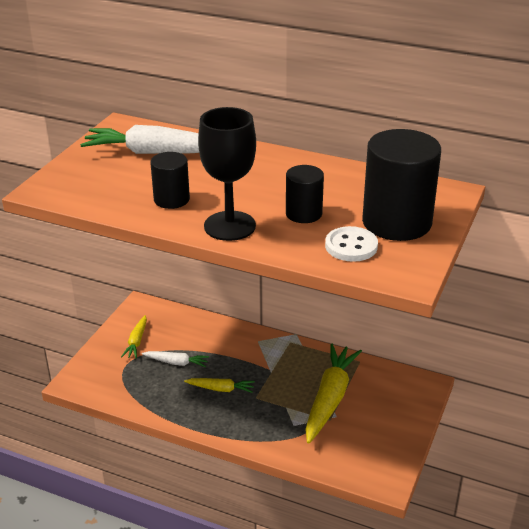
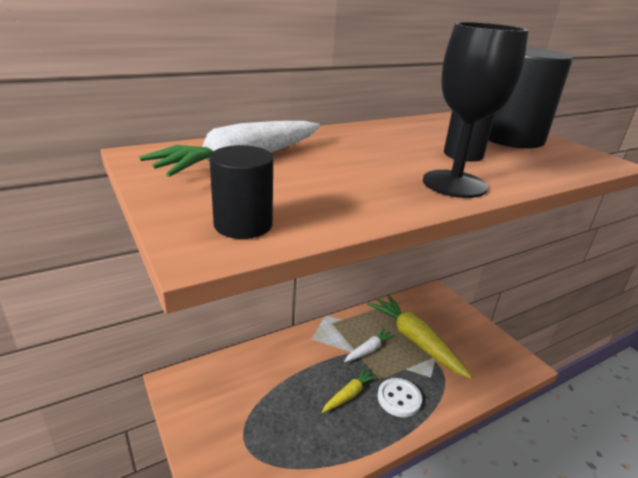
camera: 55 degrees left, 5 degrees down
(136, 341) = (221, 416): yellow carrot -> none
(171, 199) = (361, 188): black cylinder -> black cylinder (243, 224)
(176, 362) = (284, 404): white carrot -> white carrot (369, 350)
(351, 246) = (538, 159): white button -> white button (399, 398)

